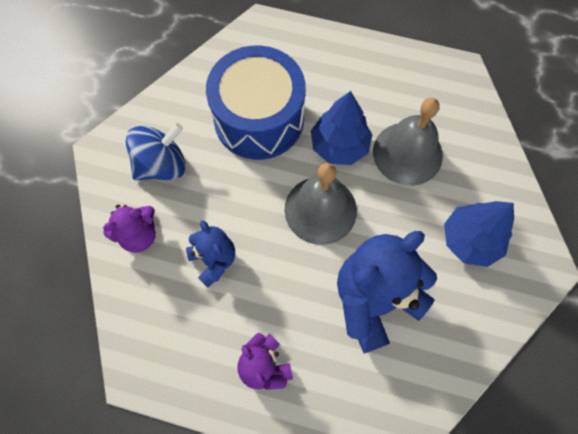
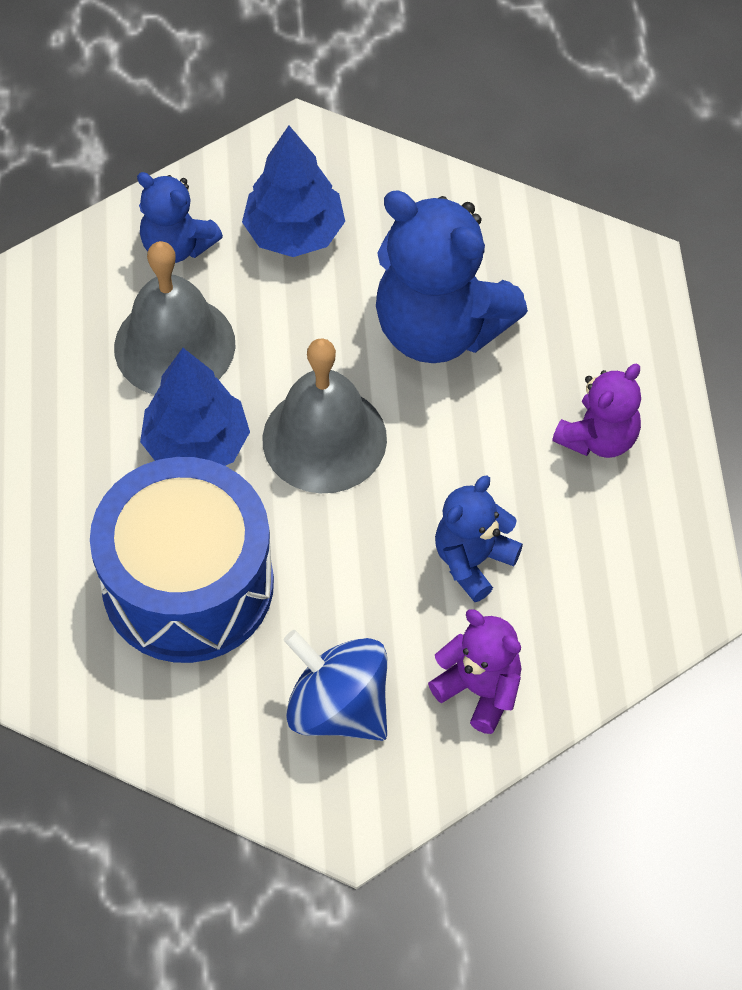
camera: 110 degrees left, 10 degrees down
(477, 174) = (177, 246): none -> blue teddy bear

